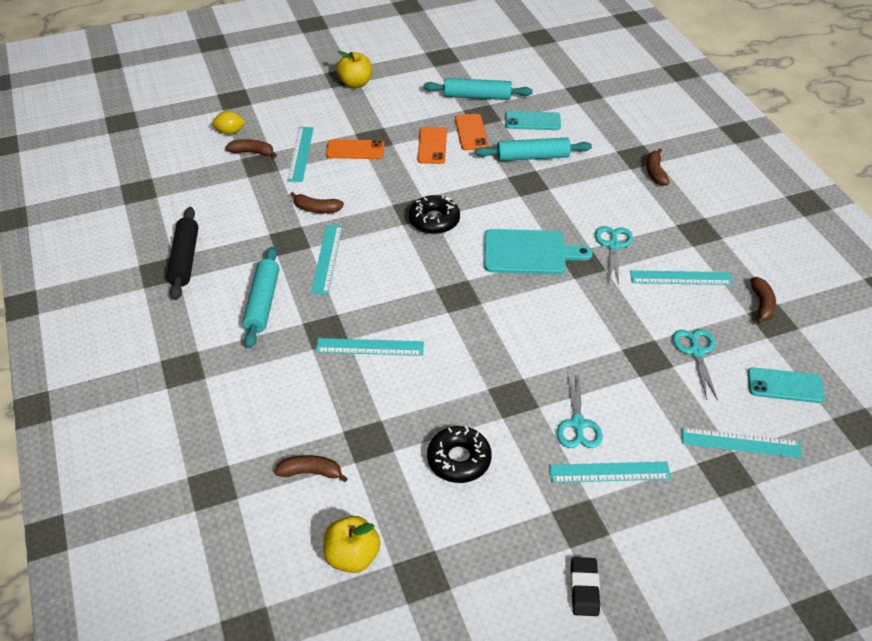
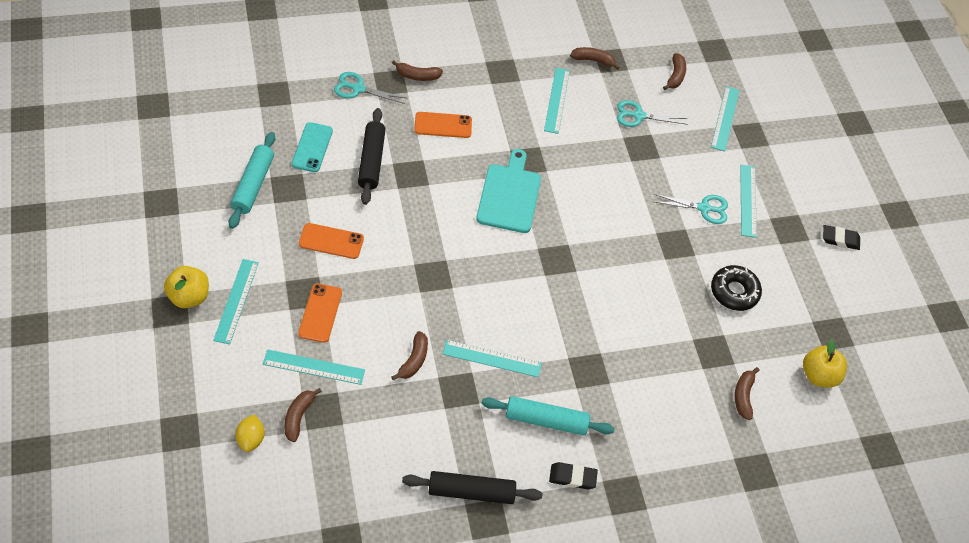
camera: 90 degrees left, 10 degrees up
(201, 327) = (572, 477): none -> black eraser
(370, 347) = (612, 337): turquoise ruler -> turquoise ruler (236, 301)
(434, 220) = (452, 260): black donut -> none
(471, 132) = (317, 203): orange phone -> orange phone (443, 125)
(532, 157) = (371, 161): turquoise rolling pin -> black rolling pin
(613, 245) = (510, 133): turquoise scissors -> turquoise scissors (358, 89)
(785, 385) = (675, 76): turquoise phone -> brown banana

